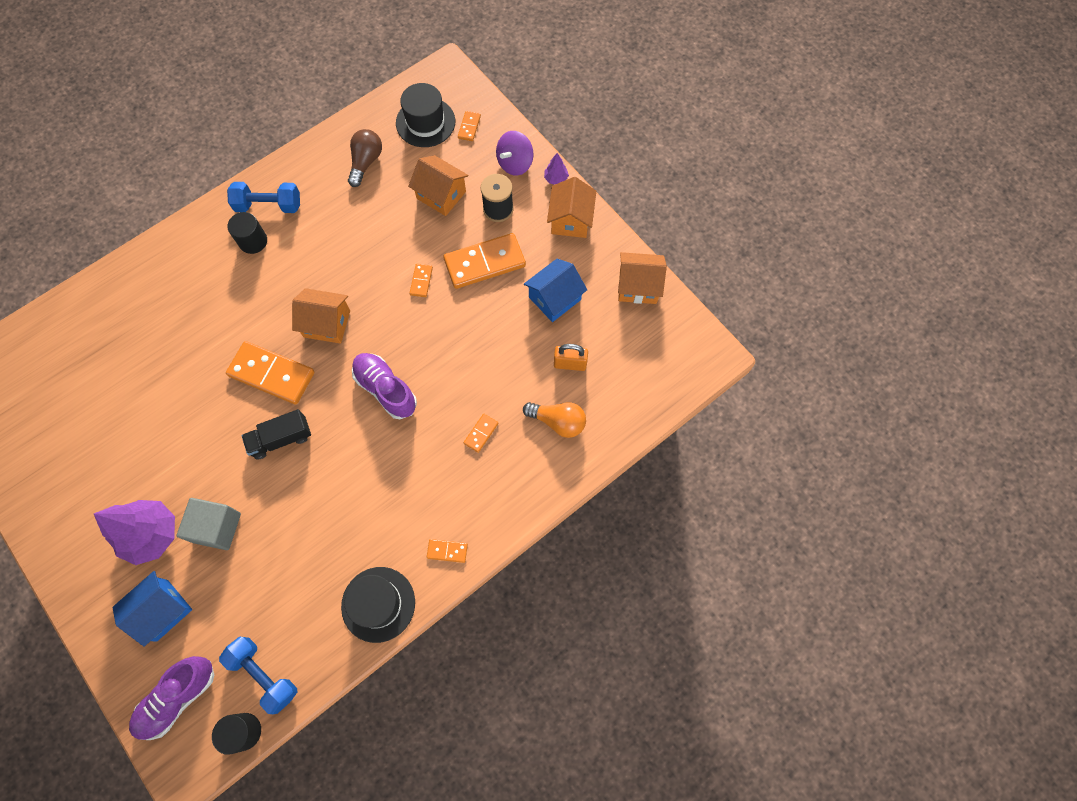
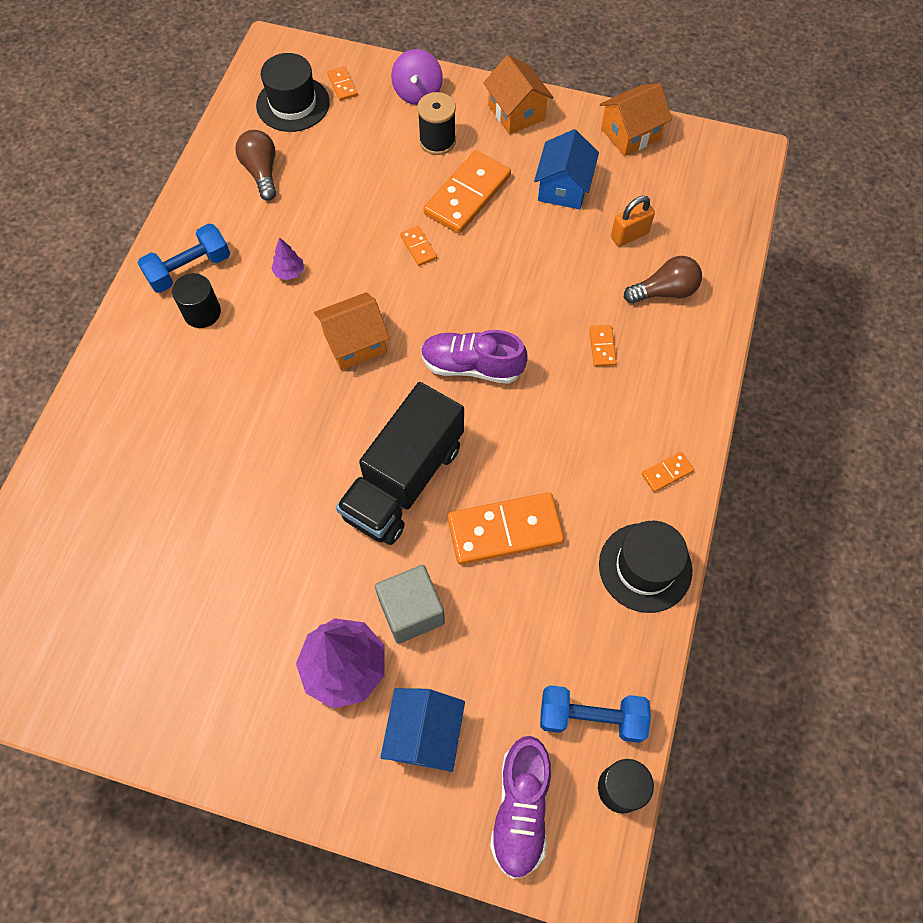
camera: 35 degrees left, 5 degrees down
(272, 374) = (338, 425): orange domino -> orange domino (505, 530)
(281, 439) = (404, 480): black truck -> black truck, size x1.82
(441, 195) = (368, 159): orange house -> none
(556, 179) = (470, 85): purple tree -> purple tree (289, 272)
(558, 421) = (664, 291): orange light bulb -> brown light bulb

